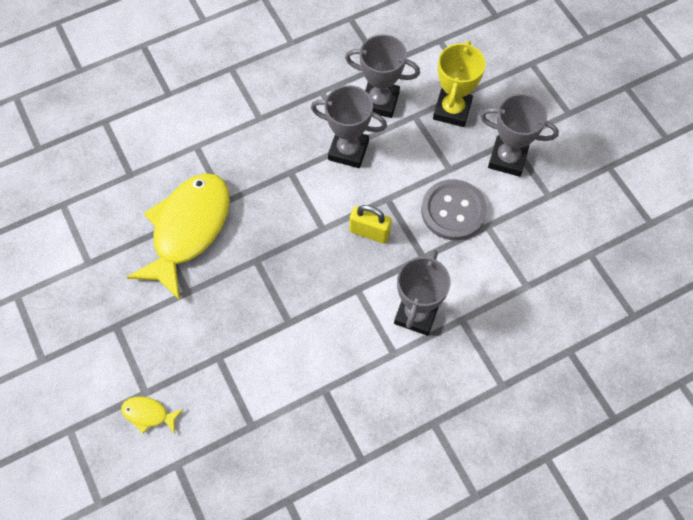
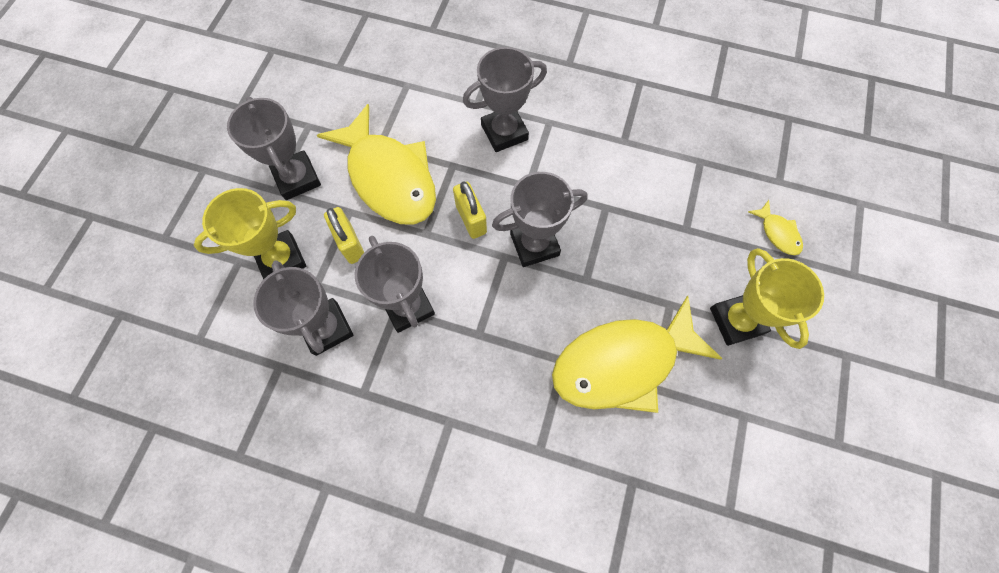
camera: 135 degrees left, 5 degrees up
(134, 319) = (736, 321): none -> yellow trophy
(311, 253) = (534, 244): none -> grey trophy
(424, 152) = (350, 244): none -> yellow padlock
(453, 211) = (389, 177): grey button -> yellow fish

